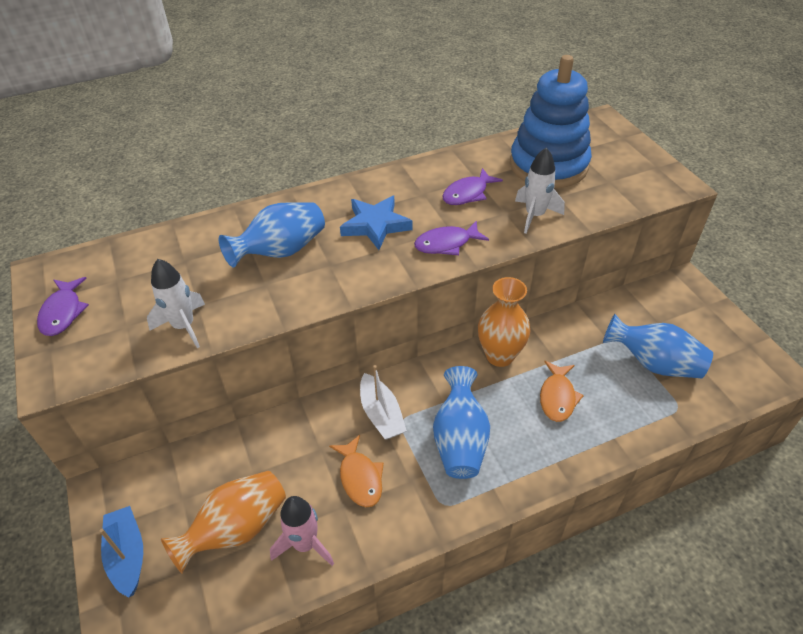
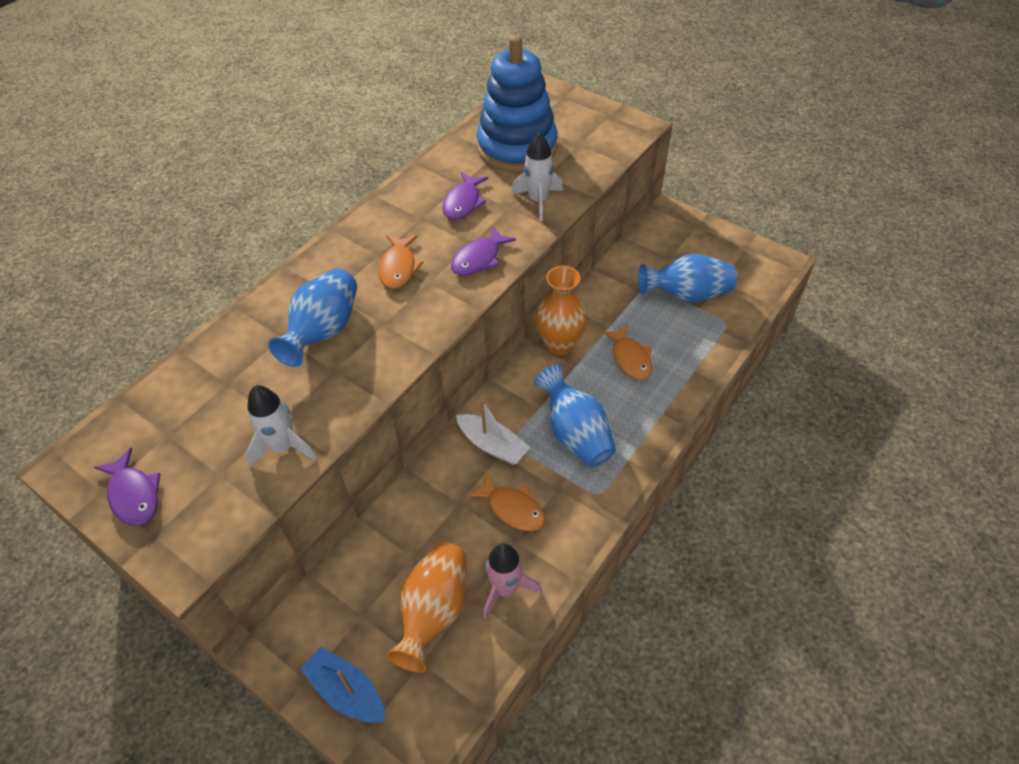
camera: 30 degrees left, 5 degrees up
(375, 225) = (398, 268): blue star -> orange fish

